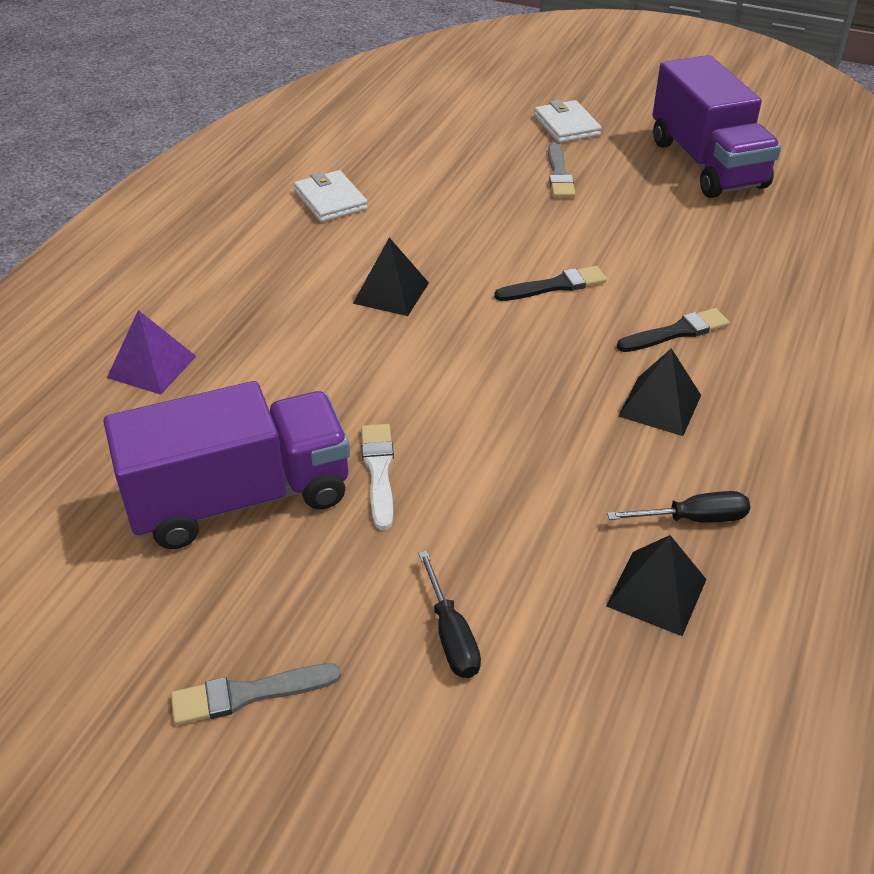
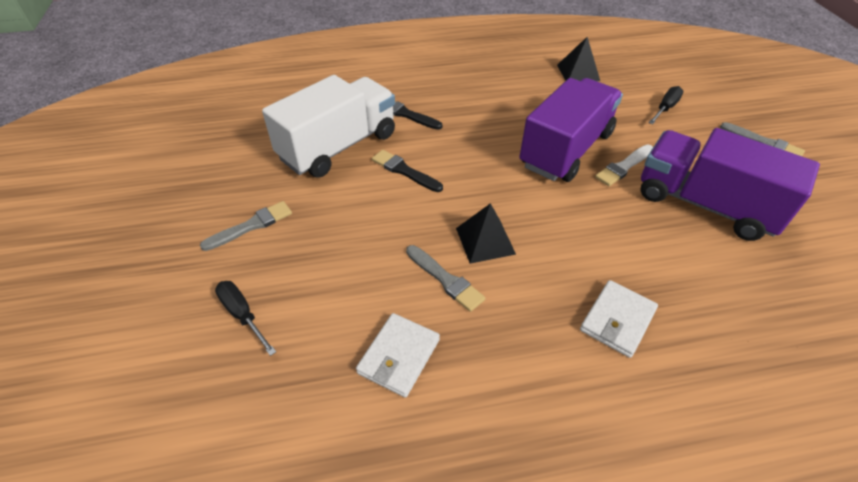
camera: 125 degrees left, 5 degrees up
(151, 367) = (692, 320): purple pyramid -> none
(374, 250) = (445, 279): none -> grey brush
(566, 126) = (153, 257): white wallet -> white wallet (617, 320)
(646, 257) = (338, 147): none -> white truck
(660, 405) = (471, 102): black pyramid -> none
(693, 519) = (530, 75): black screwdriver -> black screwdriver (242, 315)
(706, 164) = (188, 159): purple truck -> purple truck (566, 150)

